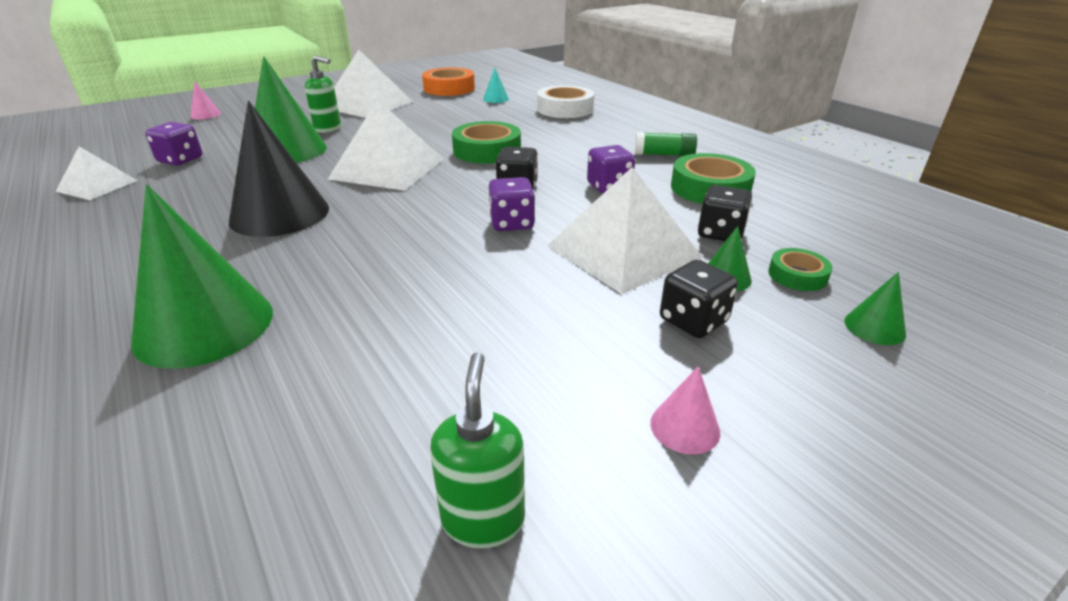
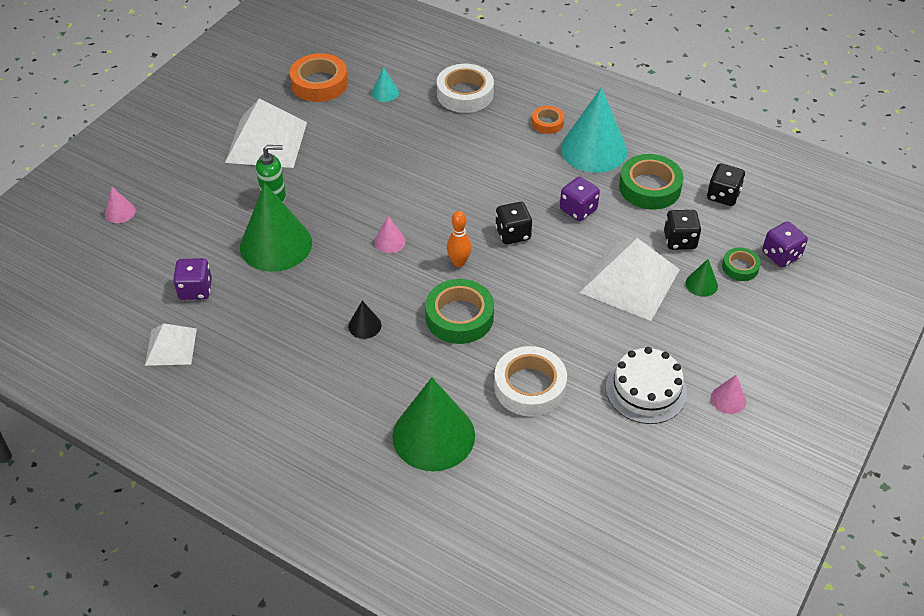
camera: 25 degrees left, 15 degrees up
(280, 214) = (364, 325): black cone -> black cone, size x0.43
(386, 313) = (529, 386): none -> white tape
(387, 168) = (390, 241): white pyramid -> pink cone
(436, 194) = (459, 262): none -> orange bowling pin
(483, 519) = (672, 477): green soap dispenser -> none
(487, 150) = (449, 188): green tape -> green tape (459, 317)
(512, 223) = (540, 277): purple dice -> purple dice (781, 255)
(548, 369) = (646, 390): none -> white cake
(629, 133) = (547, 123): none -> orange tape
(664, 155) = (593, 149): green glue stick -> turquoise cone
(693, 321) = (700, 328): black dice -> black dice (723, 195)
(874, 327) = (792, 298): green cone -> none

